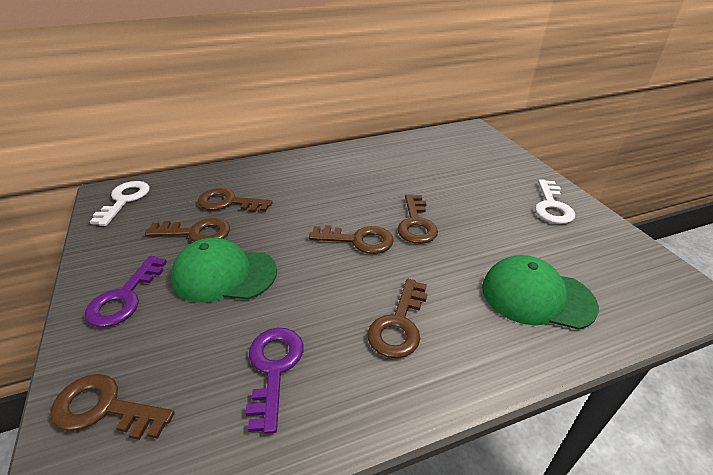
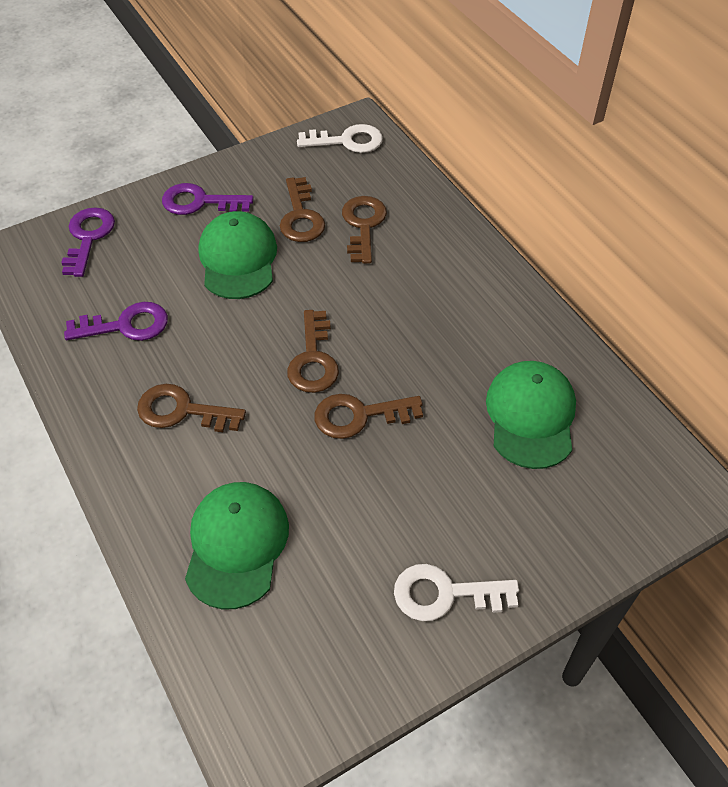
camera: 80 degrees right, 15 degrees up
(104, 408) = (88, 237): brown key -> purple key
(423, 162) = (531, 416): none -> green cap

